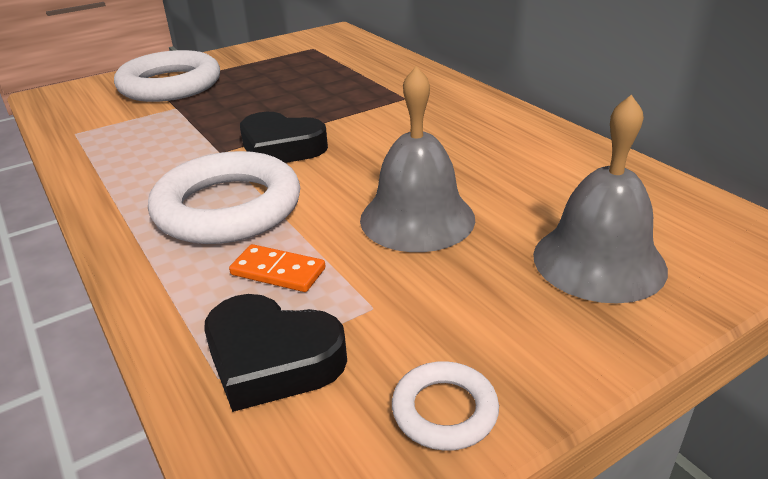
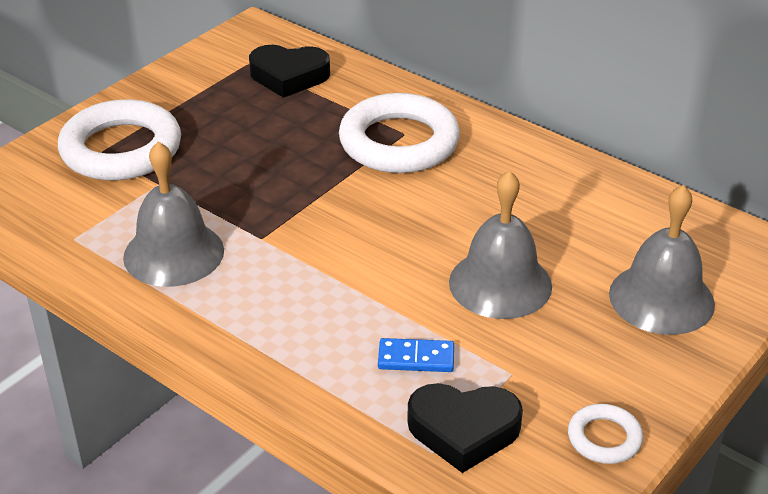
camera: 20 degrees left, 5 degrees up
(138, 152) = (173, 253): none -> grey bell
(228, 207) = (322, 303): white ring -> white ring (399, 142)
(278, 271) = (416, 358): orange domino -> blue domino
(281, 147) = (321, 222): black heart -> black heart (289, 76)

